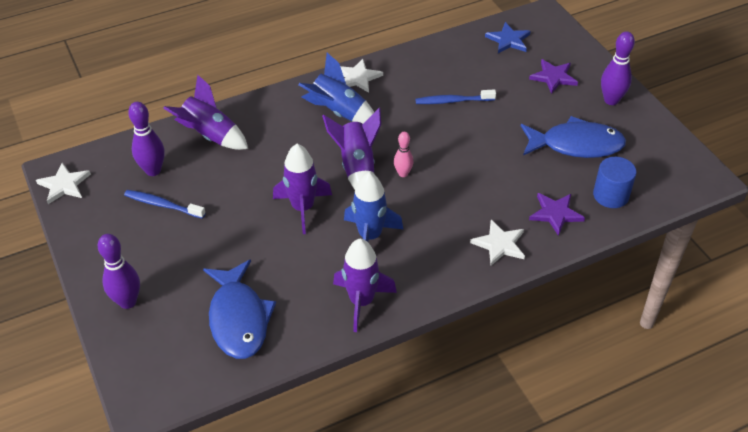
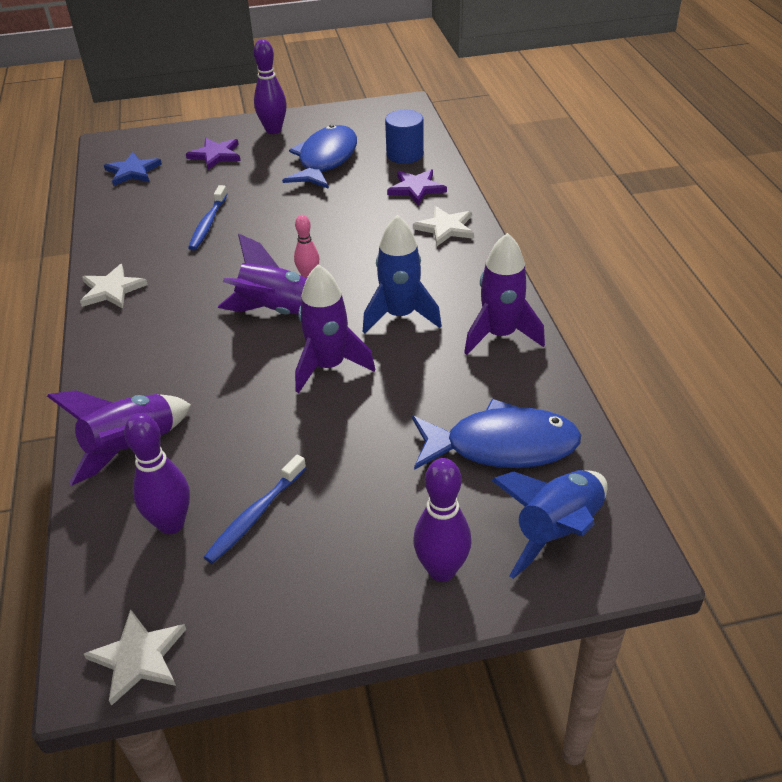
camera: 75 degrees left, 5 degrees down
(338, 112) = (166, 315): blue rocket -> blue rocket (557, 531)

